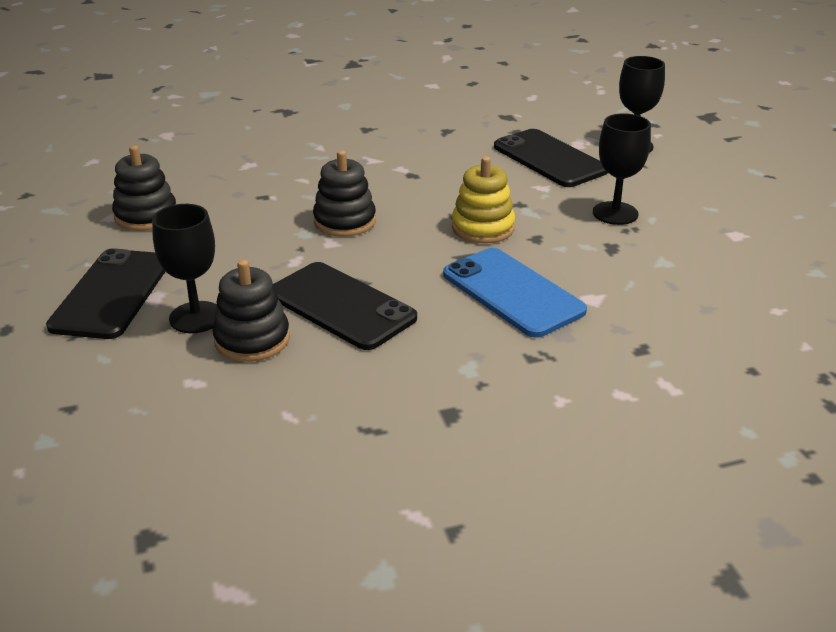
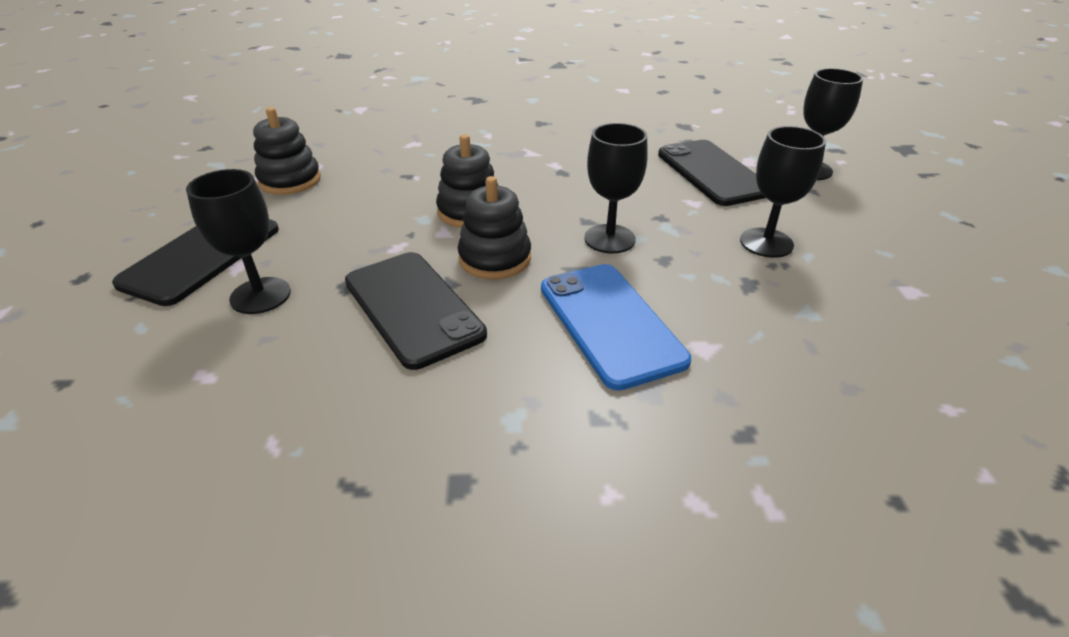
camera: 15 degrees right, 5 degrees up
(252, 339) = (297, 332): black stacking toy -> black stacking toy (495, 258)
(483, 228) = (609, 239): yellow stacking toy -> black goblet

